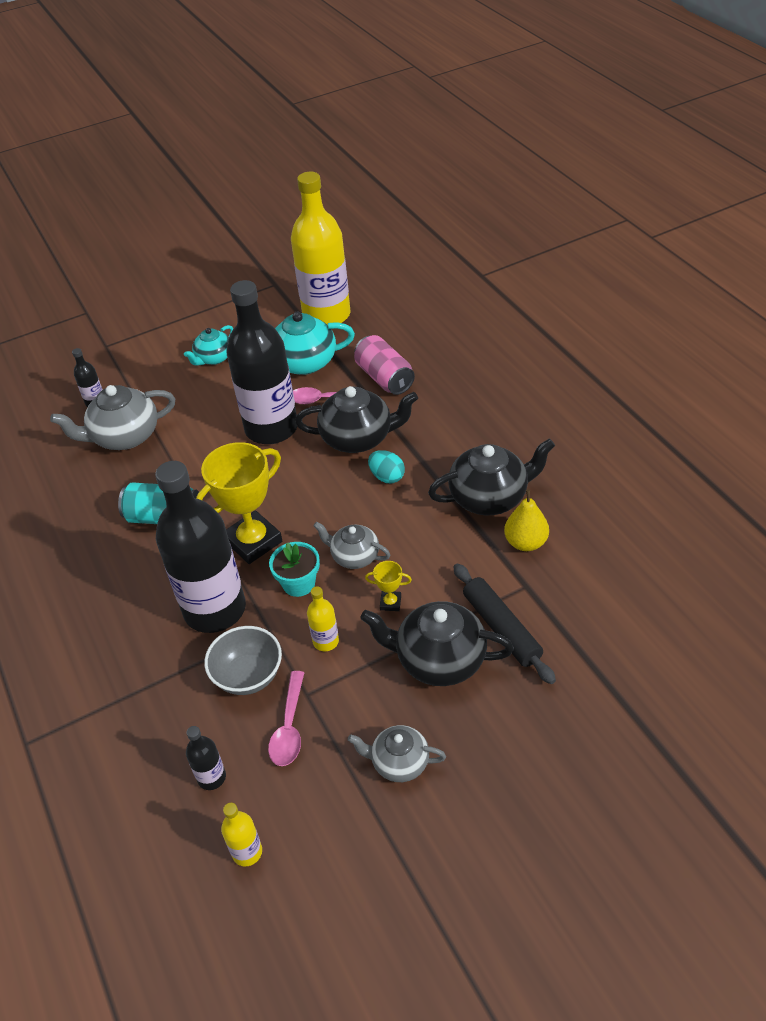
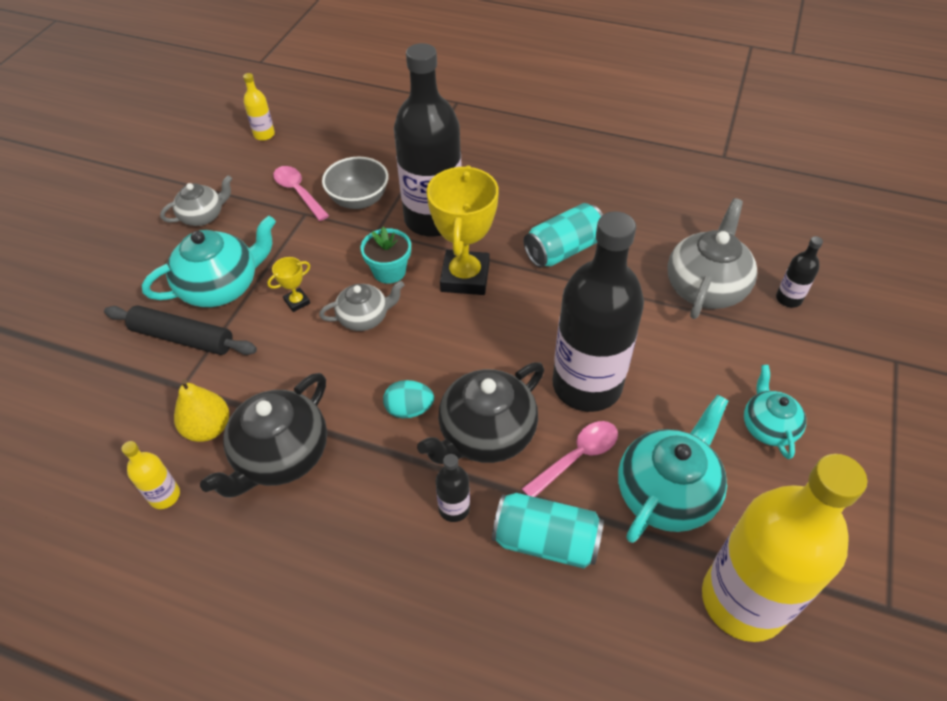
camera: 135 degrees right, 5 degrees up
(211, 777) = (322, 148): black bottle -> black bottle (454, 508)
(326, 641) = (324, 248): yellow bottle -> yellow bottle (165, 496)
(384, 378) = (546, 541): pink can -> turquoise can
(439, 659) = (221, 287): black teapot -> turquoise teapot

